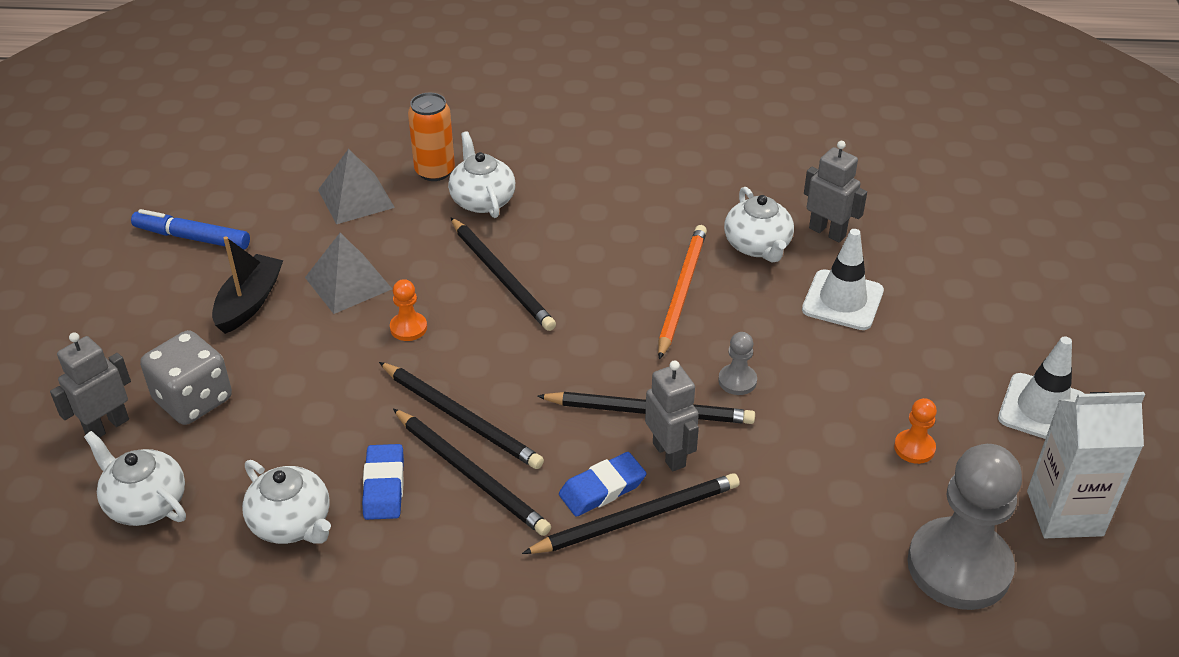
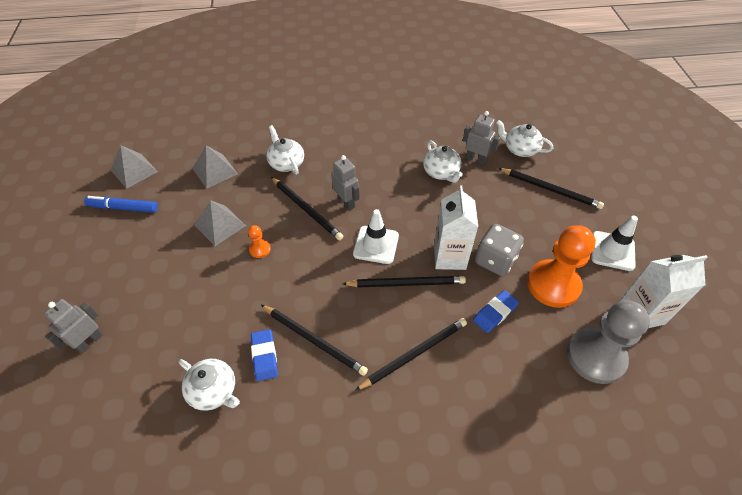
camera: 10 degrees left, 10 degrees up
(145, 503) = (121, 391): white teapot -> white teapot (520, 149)
(193, 400) = (140, 315): grey dice -> grey dice (495, 260)
(219, 182) = (134, 170): none -> grey pyramid
(249, 302) = (164, 245): black boat -> none
(435, 171) = (256, 149): orange can -> none
(461, 418) = (301, 304): black pencil -> black pencil (550, 189)
(602, 489) = (390, 338): blue eraser -> blue eraser (495, 313)
(669, 454) = (423, 309): grey robot -> grey robot (346, 202)
(681, 292) = (407, 205): orange pencil -> none
(737, 381) = (449, 257): grey pawn -> white carton
(842, 300) = (493, 199): white traffic cone -> white traffic cone (376, 245)
(914, 448) = (553, 285): orange pawn -> orange pawn, size x2.34

